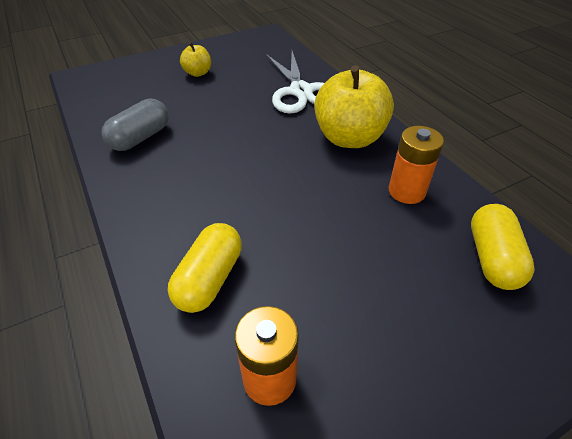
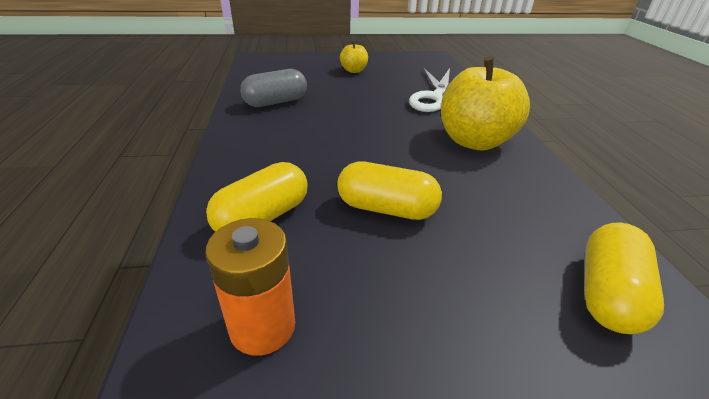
camera: 20 degrees right, 10 degrees down
(309, 234) = (386, 208): none -> yellow capsule
(406, 191) = (519, 199): orange battery -> none

